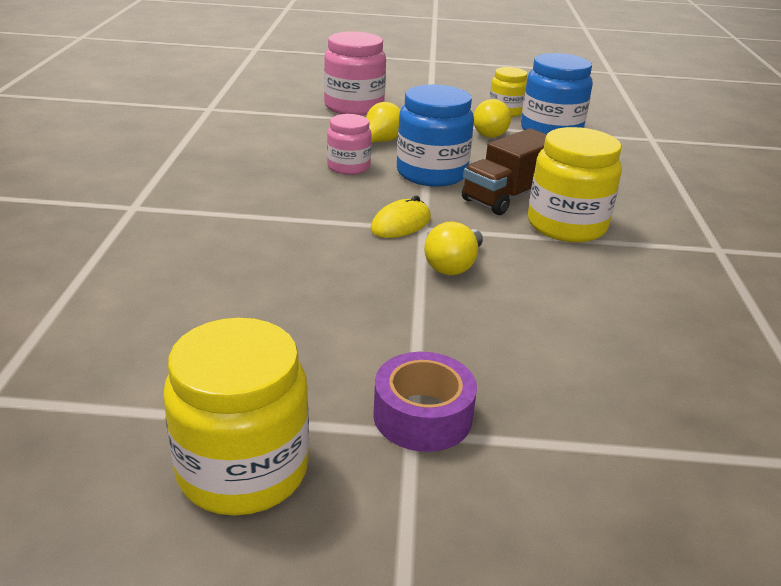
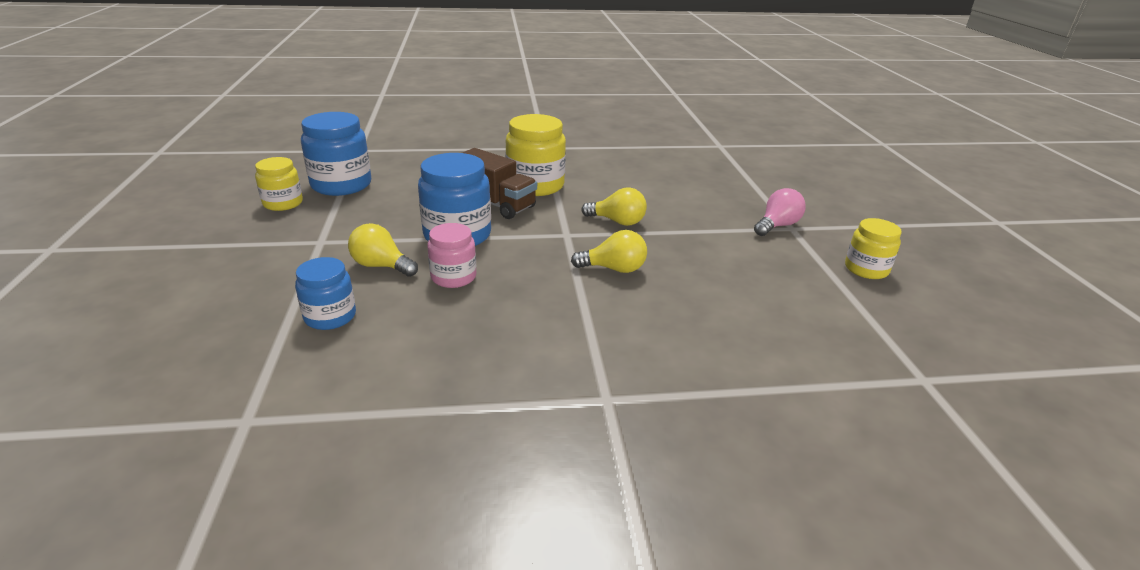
camera: 100 degrees left, 0 degrees up
(243, 469) = (866, 269): yellow jar -> yellow jar, size x0.61
(308, 126) = (330, 316): none -> blue jar
(354, 107) = (256, 292): pink jar -> none
(401, 224) = (565, 243): yellow mouse -> none
(422, 416) = (777, 226): purple tape -> pink light bulb
(490, 133) = (349, 210): yellow light bulb -> yellow light bulb (614, 269)

